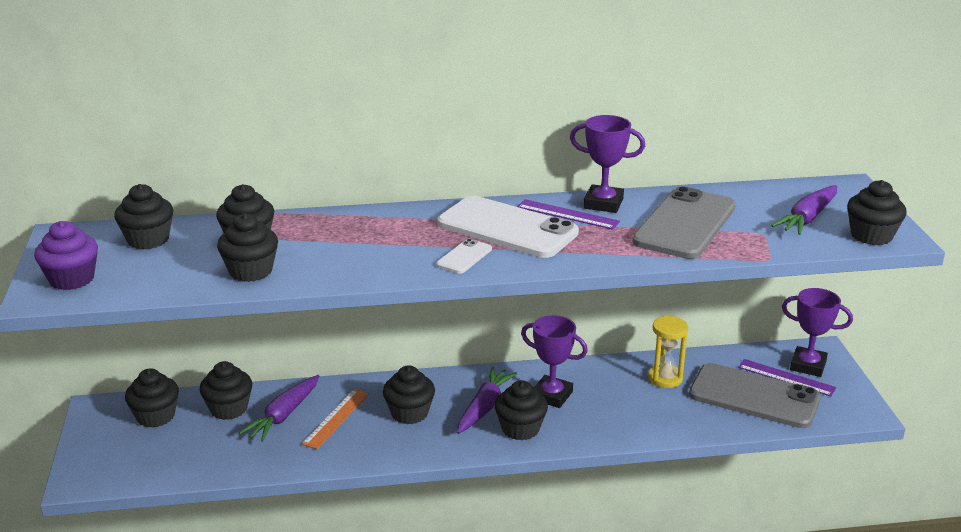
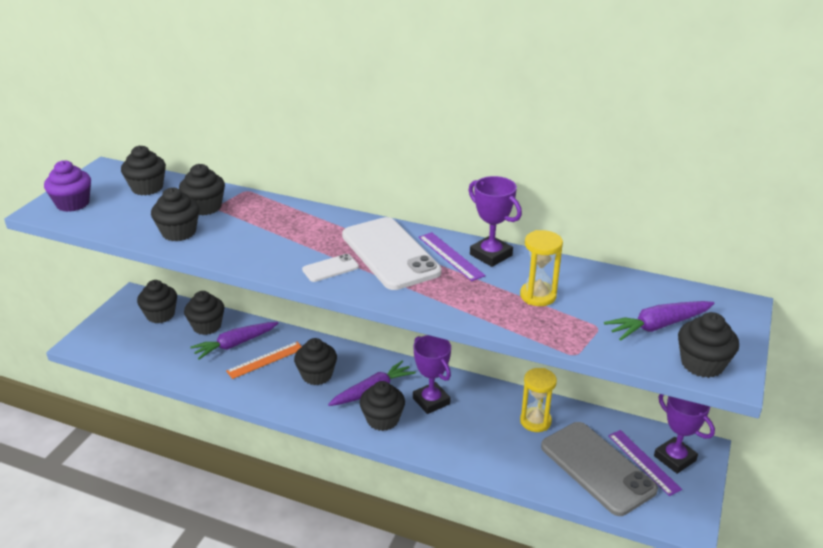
camera: 30 degrees right, 5 degrees up
(685, 224) = (538, 296): grey phone -> yellow hourglass

